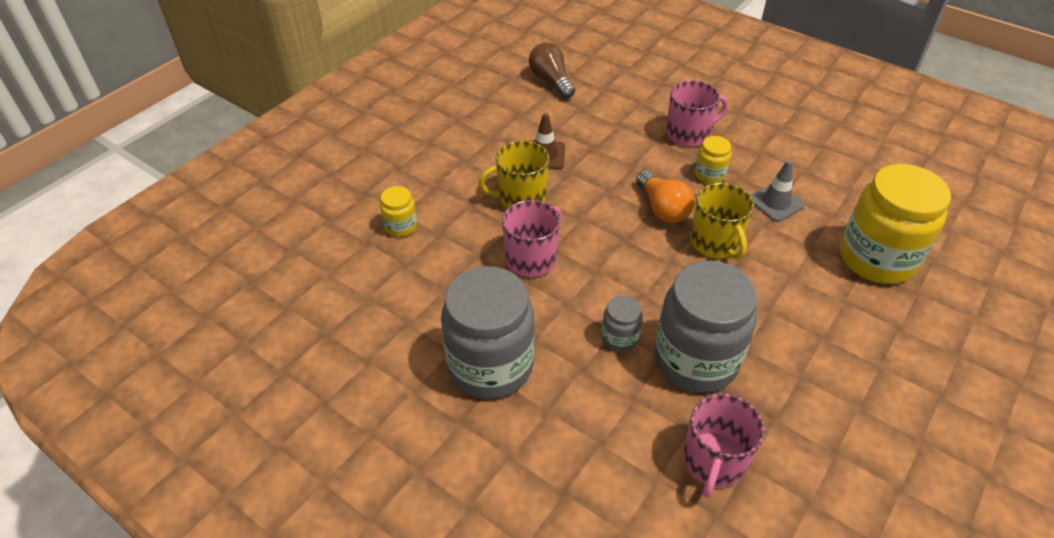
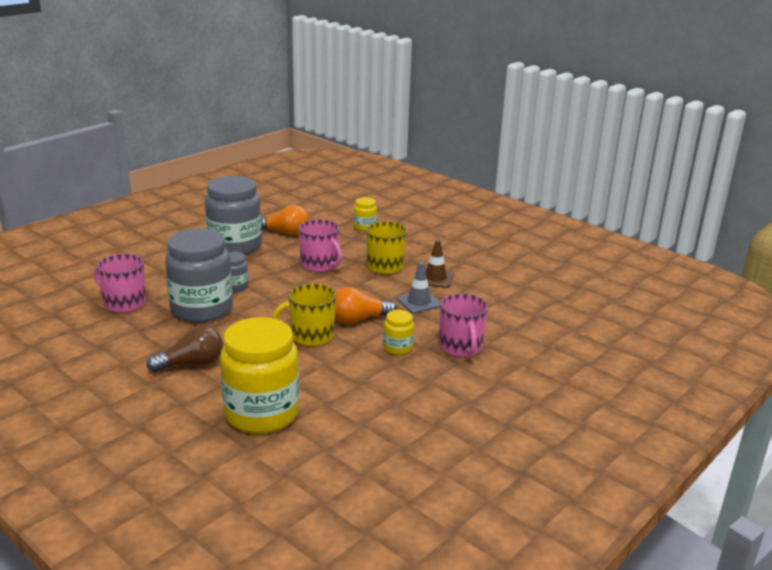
camera: 95 degrees right, 20 degrees down
(428, 313) = (285, 232): none -> orange light bulb
(551, 81) = (544, 290): brown light bulb -> brown light bulb (191, 364)
(775, 202) = (352, 375): grey traffic cone -> grey traffic cone (419, 302)

